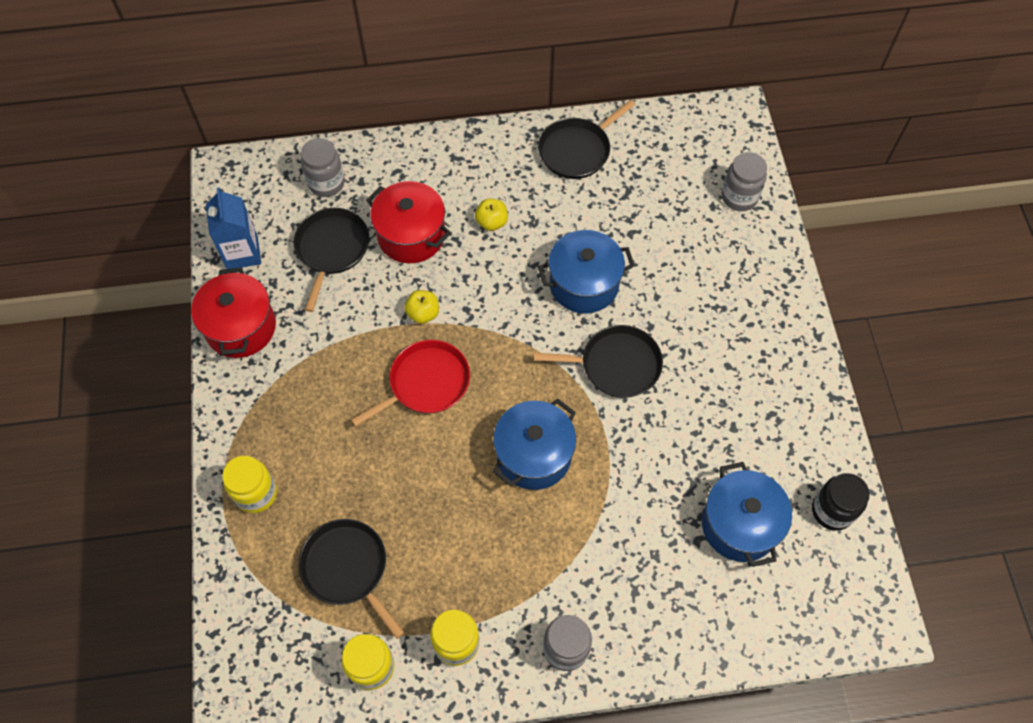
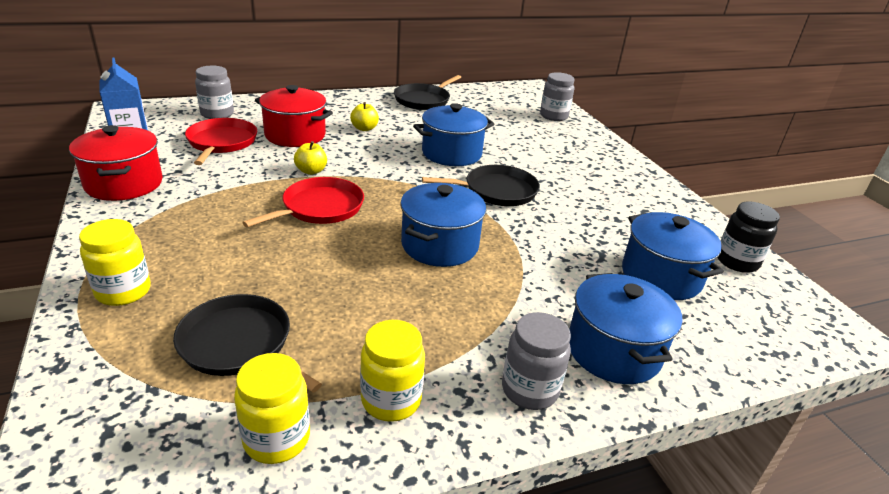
camera: 15 degrees left, 30 degrees down
(331, 249) = (221, 142): black pan -> red pan
(651, 615) = (613, 351): none -> blue pot

